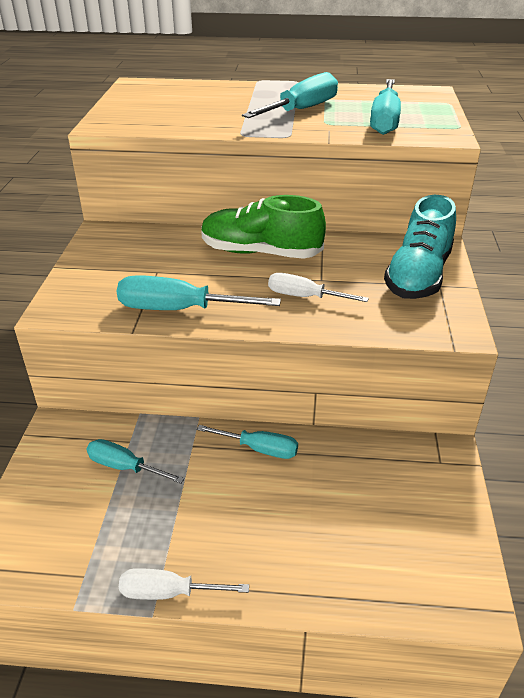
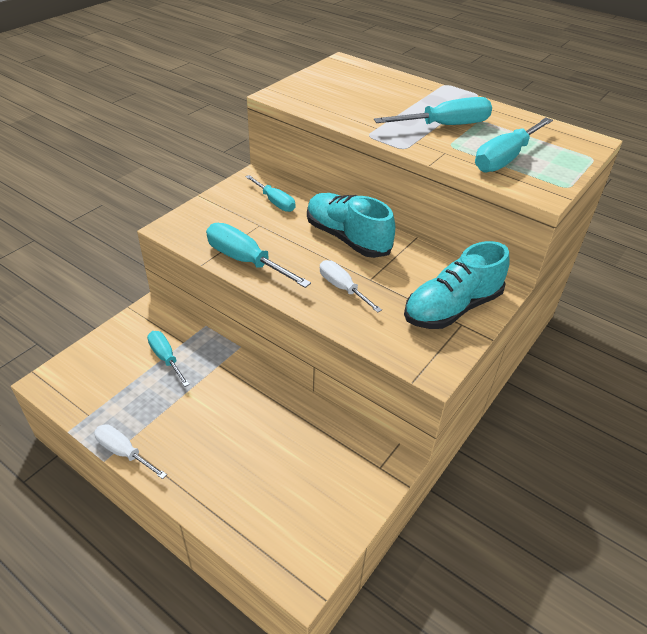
camera: 30 degrees right, 5 degrees up
(259, 449) = (259, 389): turquoise screwdriver -> turquoise screwdriver (275, 202)
(260, 252) = (347, 238): green shoe -> turquoise shoe

